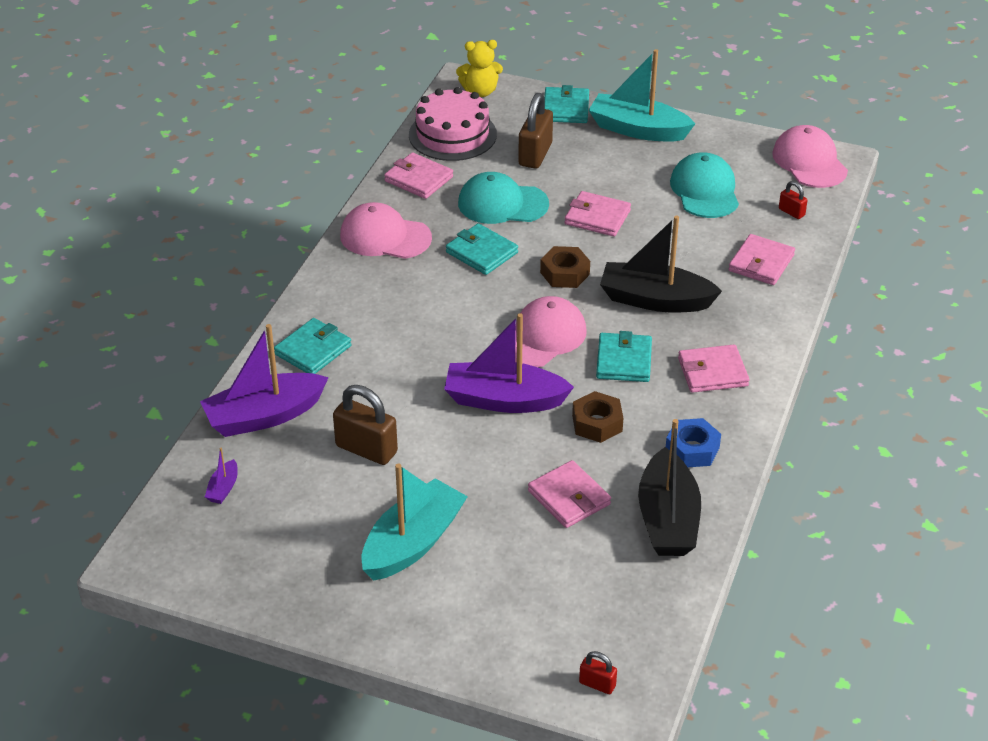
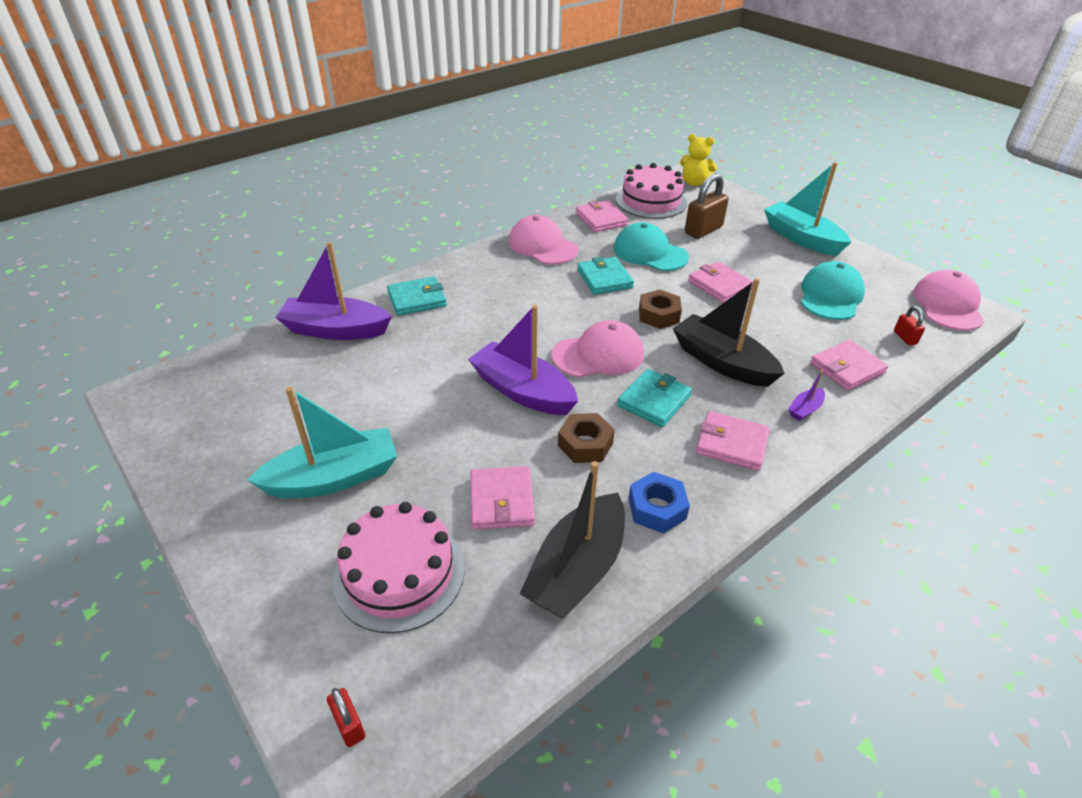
camera: 30 degrees right, 0 degrees up
(223, 488) = (251, 369): purple boat -> purple boat (805, 409)
(366, 449) = (379, 384): brown padlock -> none
(539, 583) = (399, 573): none -> pink cake
(566, 108) = (752, 209): turquoise wallet -> none

